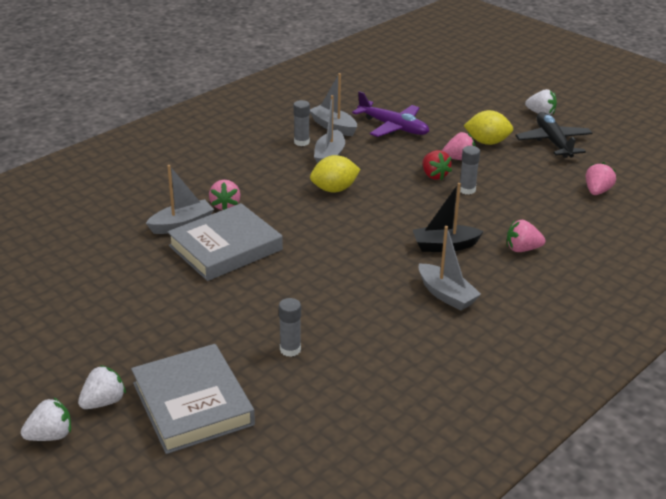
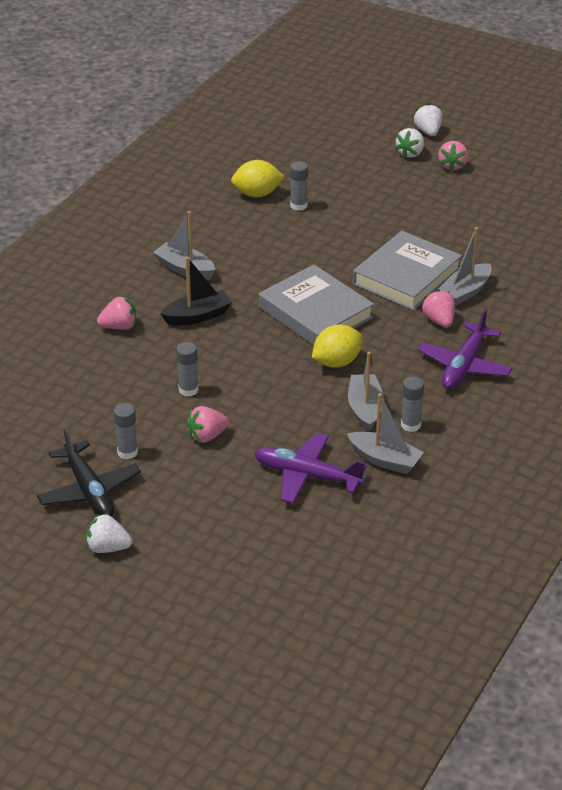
camera: 165 degrees right, 5 degrees up
(50, 436) = (428, 132): white strawberry -> white strawberry turned 120 degrees clockwise
(193, 404) = (348, 162): grey book -> grey book (315, 312)
(231, 171) = (464, 365): none -> purple plane
(434, 175) = (231, 404): red strawberry -> none
(487, 142) = (176, 472): yellow lemon -> yellow lemon (257, 194)
(523, 158) = (127, 452): none -> grey glue stick
(597, 191) = (36, 417): pink strawberry -> pink strawberry (452, 166)

